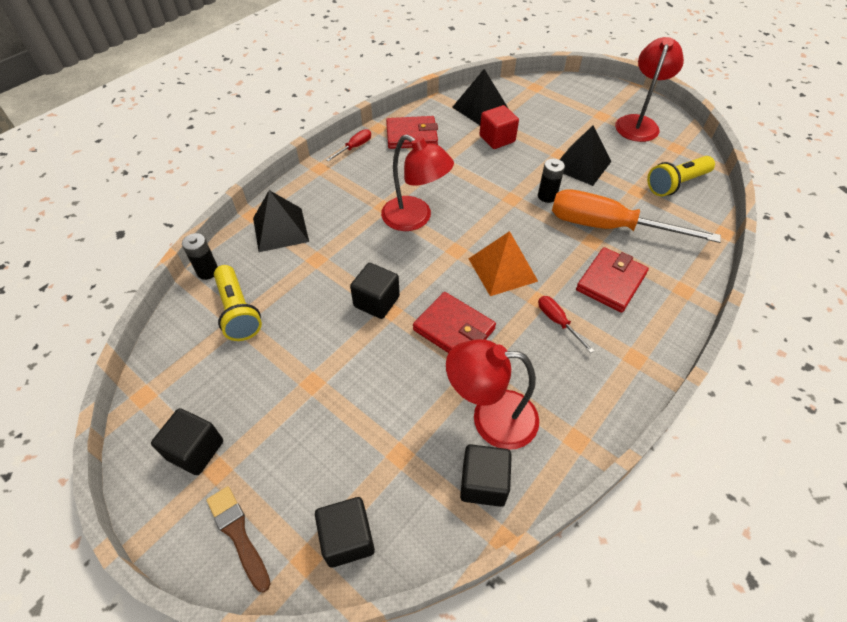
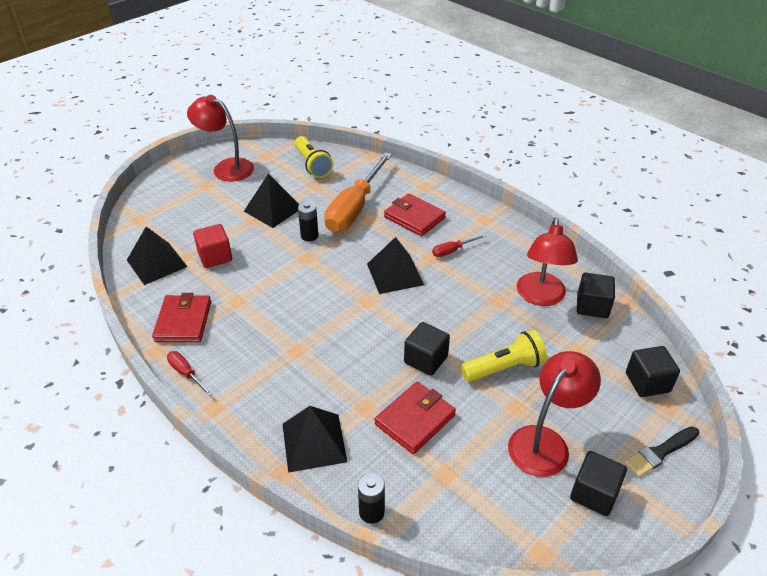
camera: 85 degrees left, 10 degrees down
(238, 311) = (433, 474): yellow flashlight -> yellow flashlight (504, 368)
(238, 534) = (660, 452): brown brush -> black brush
(415, 218) = (320, 326): red lamp -> red lamp (545, 442)
(454, 329) = (459, 310): red wallet -> red wallet (415, 420)
(502, 269) = (395, 274): orange pyramid -> black pyramid

